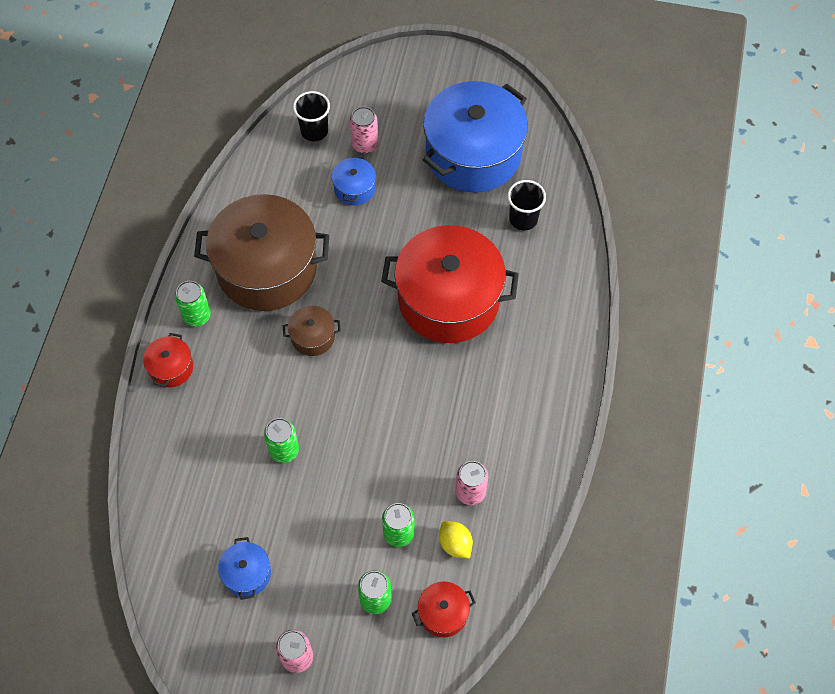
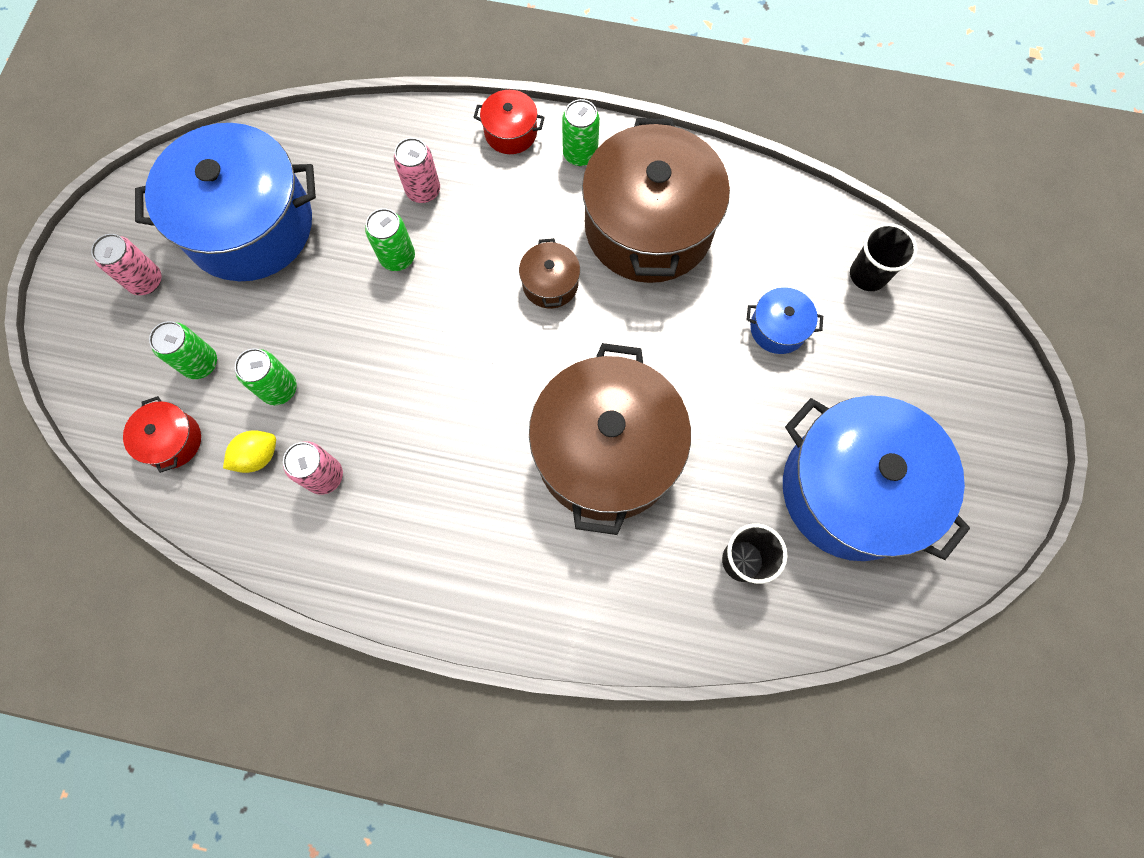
camera: 90 degrees right, 10 degrees up
(247, 573) = (249, 225): blue pot -> blue pot, size x2.34
(365, 144) = (852, 340): pink can -> pink can (423, 190)
(448, 299) = (606, 452): red pot -> brown pot

